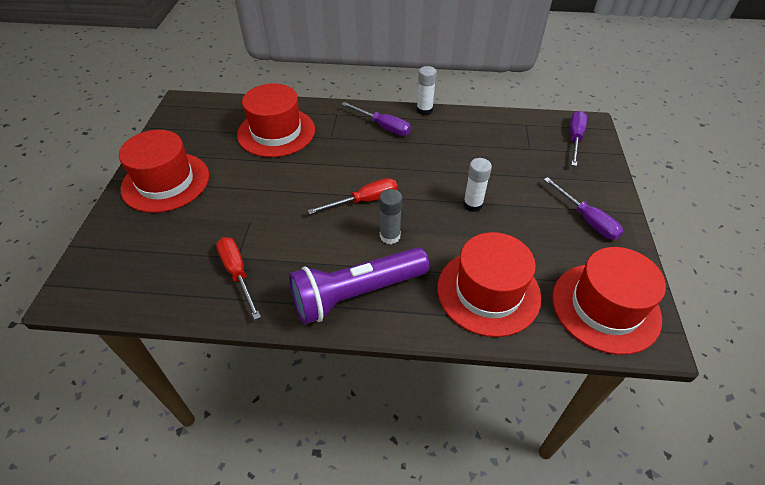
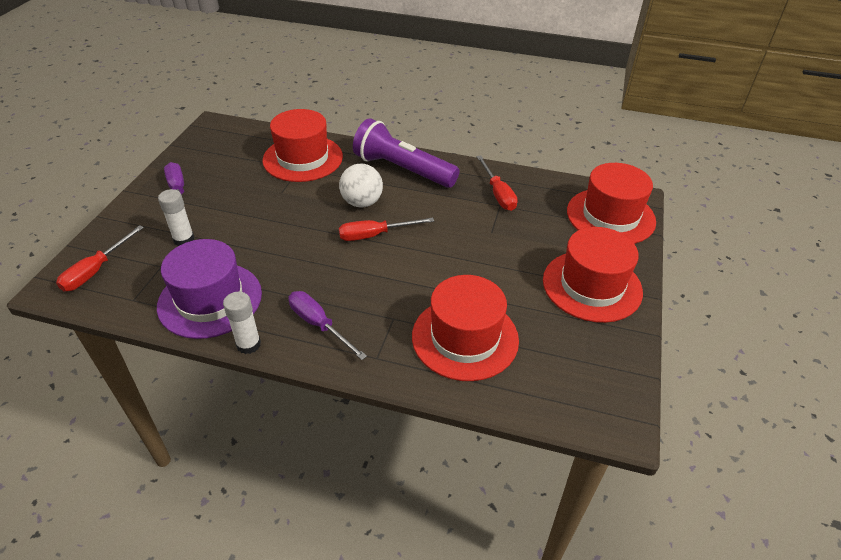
camera: 170 degrees left, 5 degrees down
(357, 294) = (403, 170): purple flashlight -> purple flashlight turned 135 degrees counterclockwise
(390, 236) = (362, 202): grey glue stick -> white ball
(471, 131) = (210, 300): none -> purple hat
(472, 204) = (270, 217): white glue stick -> white glue stick (184, 239)
(575, 138) = (96, 270): purple screwdriver -> red screwdriver
(605, 307) = (226, 141): red hat -> red hat (610, 216)

